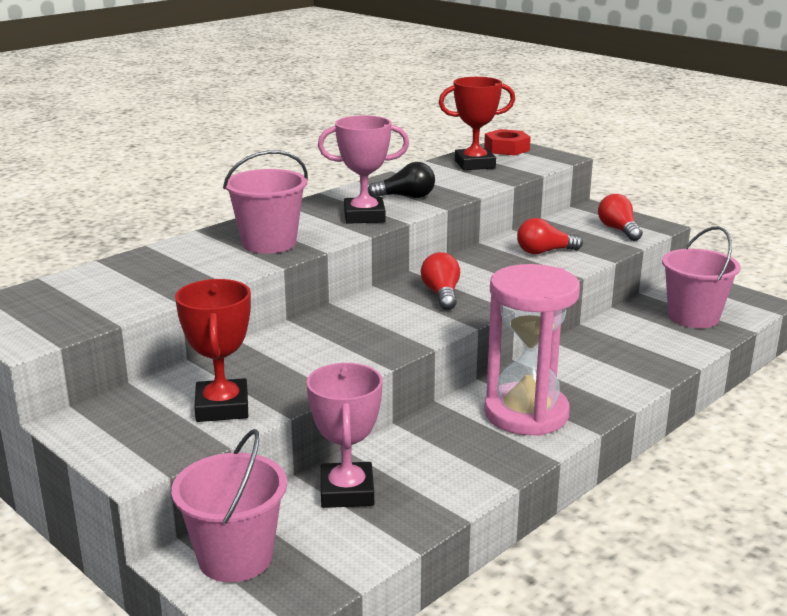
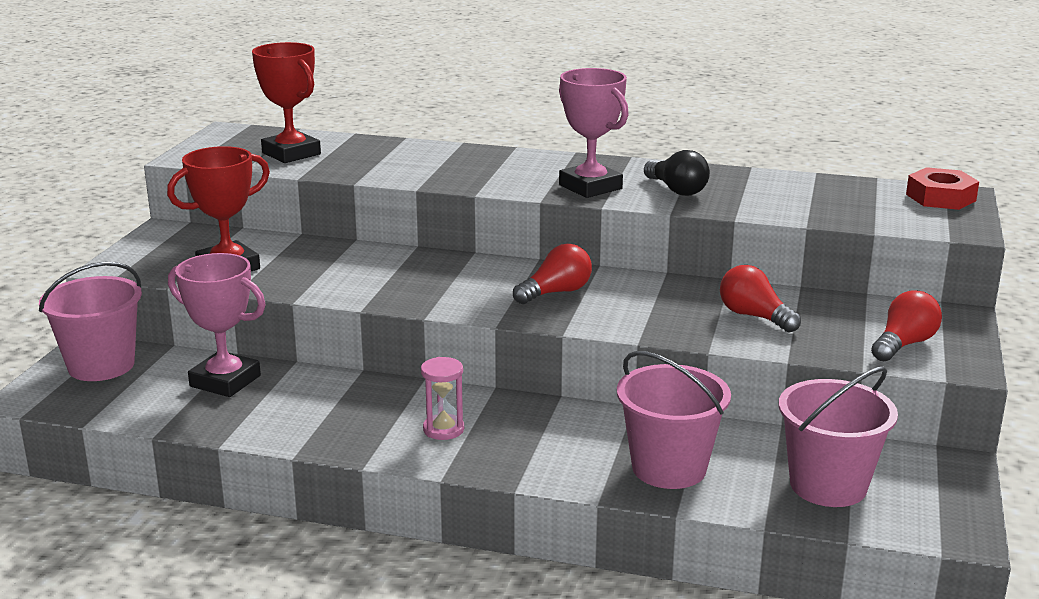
camera: 60 degrees right, 0 degrees up
(269, 243) = (466, 171): pink bucket -> pink bucket (669, 468)
(347, 492) = (225, 381): pink trophy -> pink trophy turned 60 degrees clockwise
(474, 164) = (846, 195): red trophy -> red trophy (291, 153)
(526, 414) = (443, 429): pink hourglass -> pink hourglass, size x0.41

